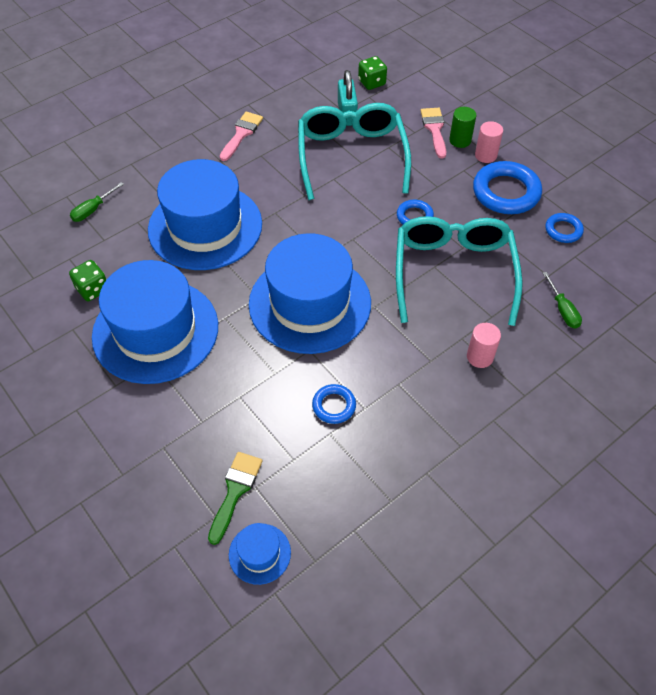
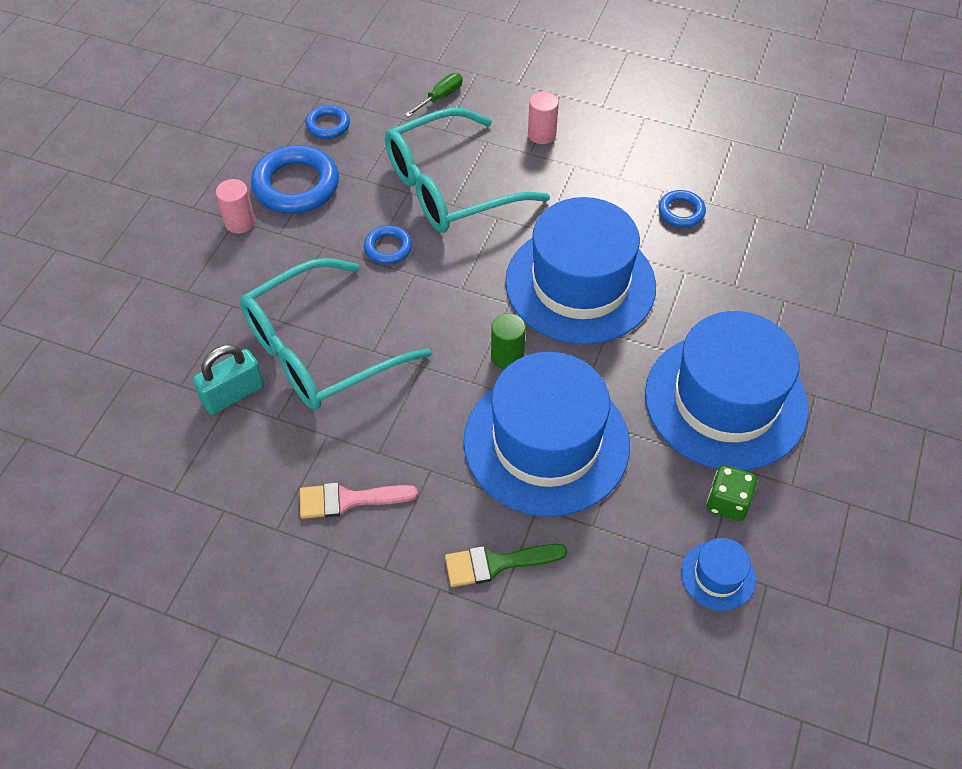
camera: 120 degrees left, 0 degrees up
(92, 210) = (614, 596): green screwdriver -> none
(235, 491) = (821, 240): green brush -> green brush (496, 564)
(259, 553) = (853, 198): blue hat -> blue hat (718, 576)
(372, 83) = (145, 396): green dice -> none
(434, 129) = (216, 287): pink brush -> none
(460, 140) = (224, 255): green cylinder -> green cylinder (507, 356)

